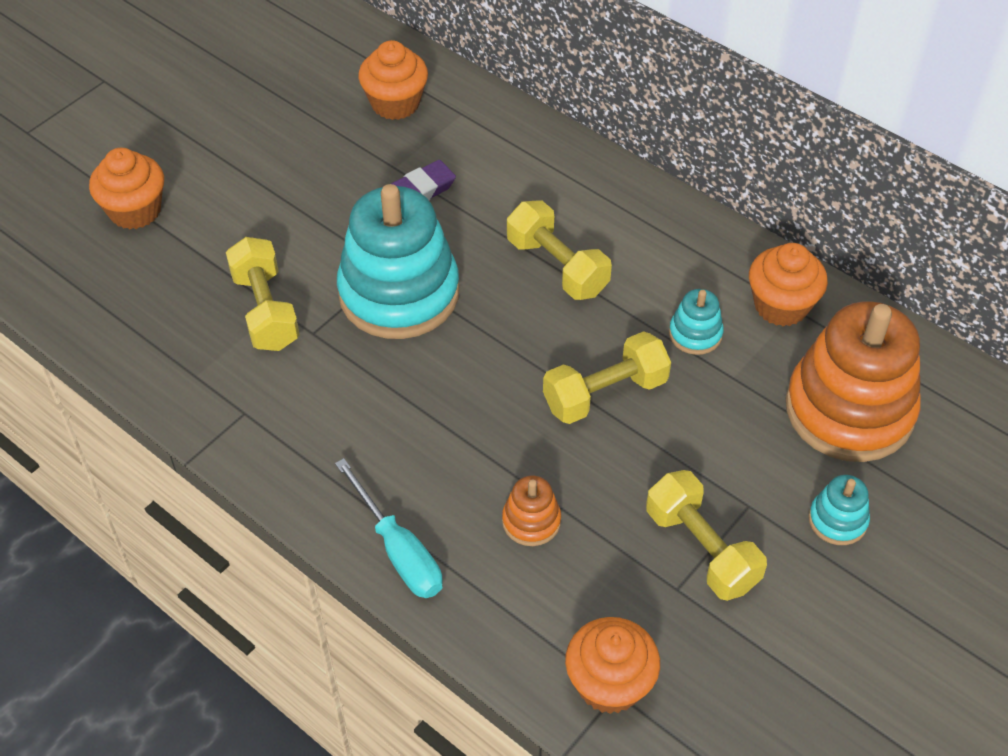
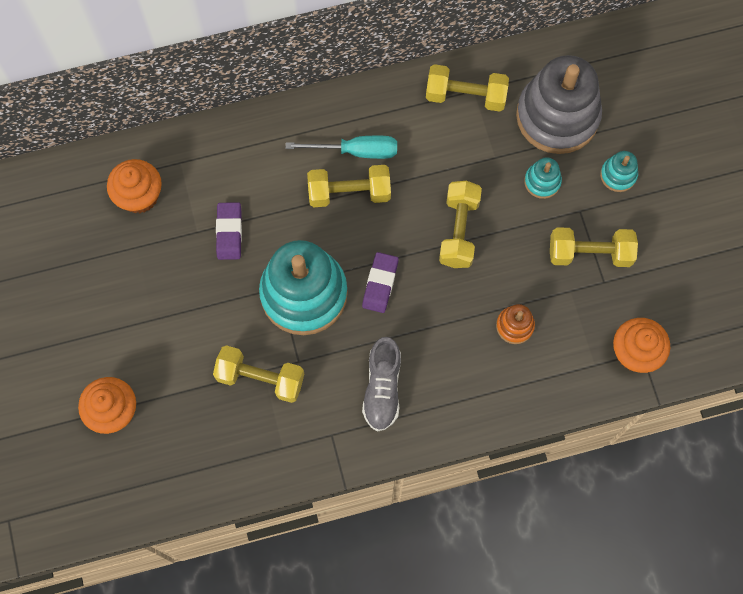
camera: 55 degrees left, 20 degrees up
(340, 429) = (382, 388): none -> grey shoe
(398, 550) = (486, 406): turquoise screwdriver -> turquoise screwdriver (356, 151)
(470, 355) = (380, 284): none -> purple eraser
(695, 334) = (452, 155): turquoise stacking toy -> turquoise stacking toy (542, 182)
(781, 305) = (465, 96): orange cupcake -> yellow dumbbell
(849, 410) = (557, 116): orange stacking toy -> grey stacking toy

